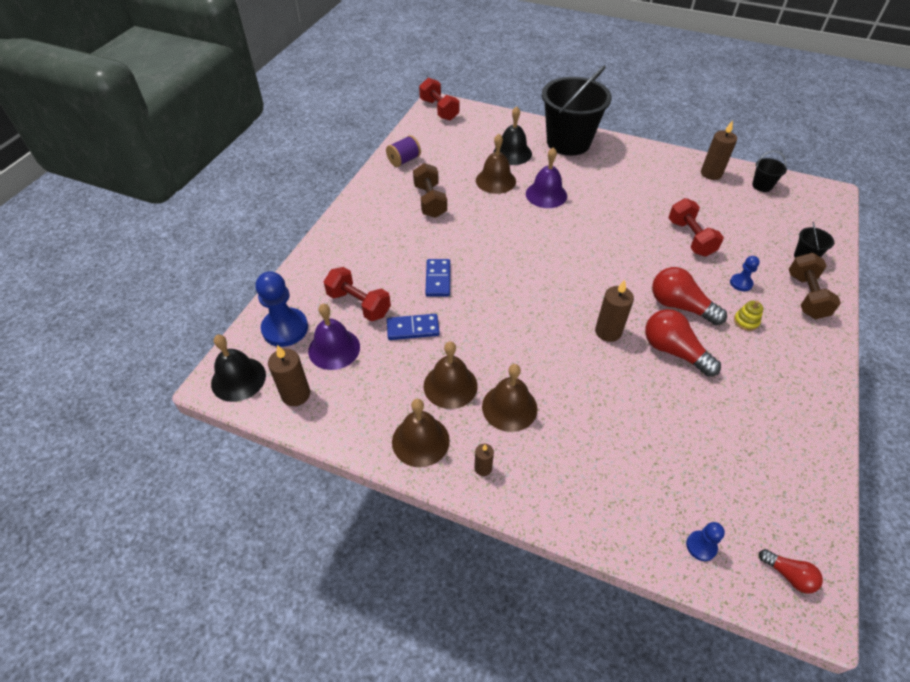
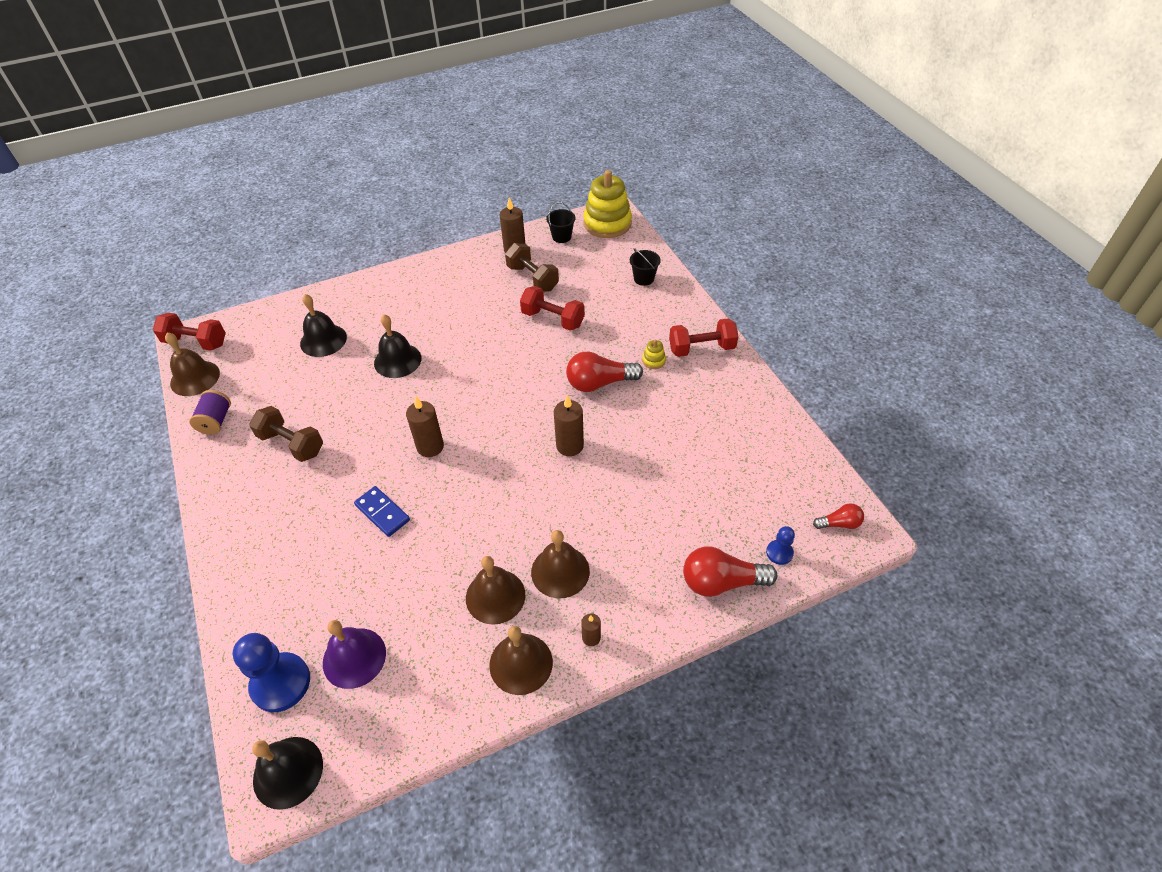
camera: 45 degrees left, 0 degrees up
(296, 394) = (365, 731): brown candle -> brown candle (430, 446)
(359, 304) = (331, 597): red dumbbell -> red dumbbell (701, 348)
(413, 328) = (409, 576): blue domino -> none
(495, 180) = (336, 378): brown bell -> brown bell (195, 378)
(546, 194) = (397, 360): purple bell -> black bell
(568, 142) = (366, 296): black bucket -> none
(673, 351) = (629, 423): red light bulb -> red light bulb (721, 582)
(741, 283) = (622, 332): blue pawn -> none
(806, 296) = (672, 310): brown dumbbell -> brown dumbbell (532, 278)
(815, 198) = (607, 223): none -> yellow stacking toy

